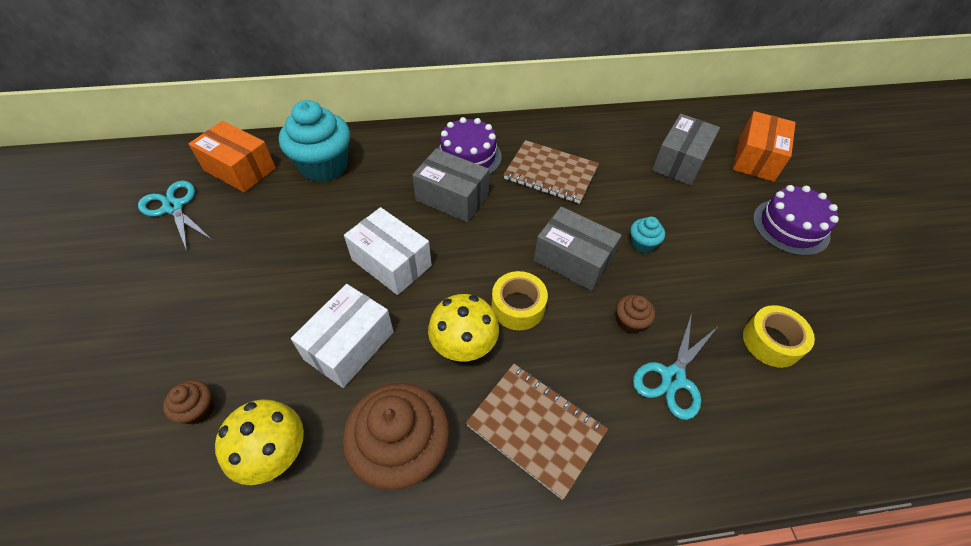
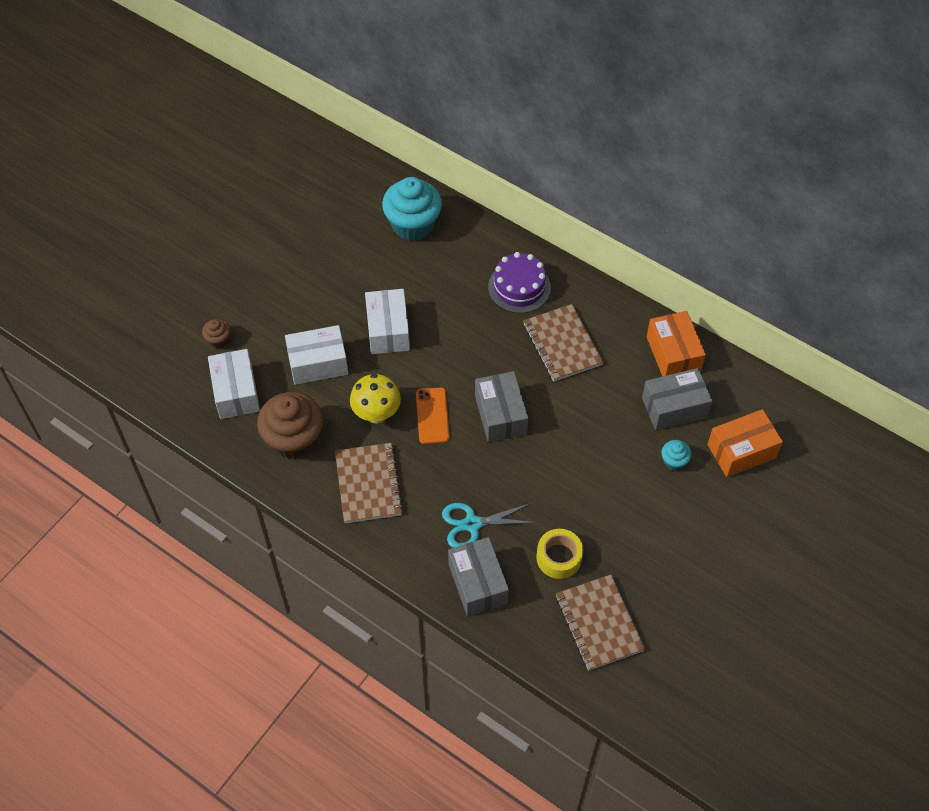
camera: 45 degrees right, 5 degrees up
(173, 207) = (296, 193): turquoise scissors -> none
(240, 169) = (358, 189): orange box -> orange box (673, 354)
(276, 455) = (236, 392): yellow mushroom -> white box
(452, 198) = (472, 312): grey box -> grey box (478, 583)
(518, 306) = (432, 416): yellow tape -> orange phone
(630, 322) = (487, 478): brown cupcake -> none
(642, 244) = (560, 441): turquoise cupcake -> turquoise cupcake (674, 461)
(790, 227) = (685, 513): purple cake -> none
(876, 372) = (599, 623): none -> brown notebook

